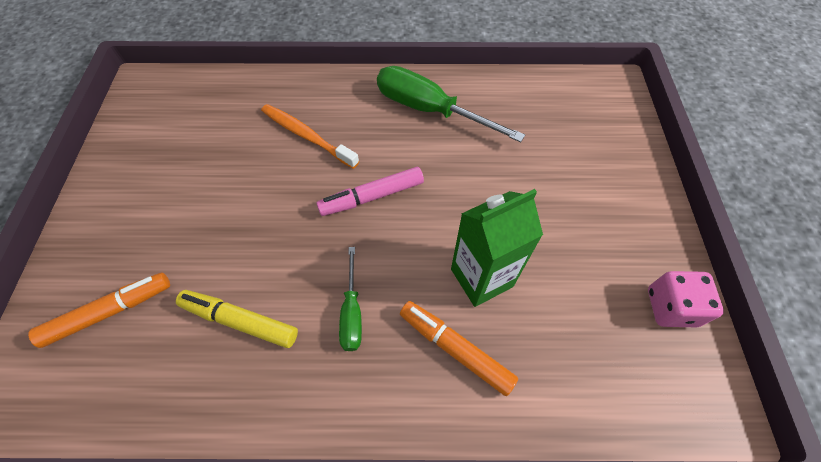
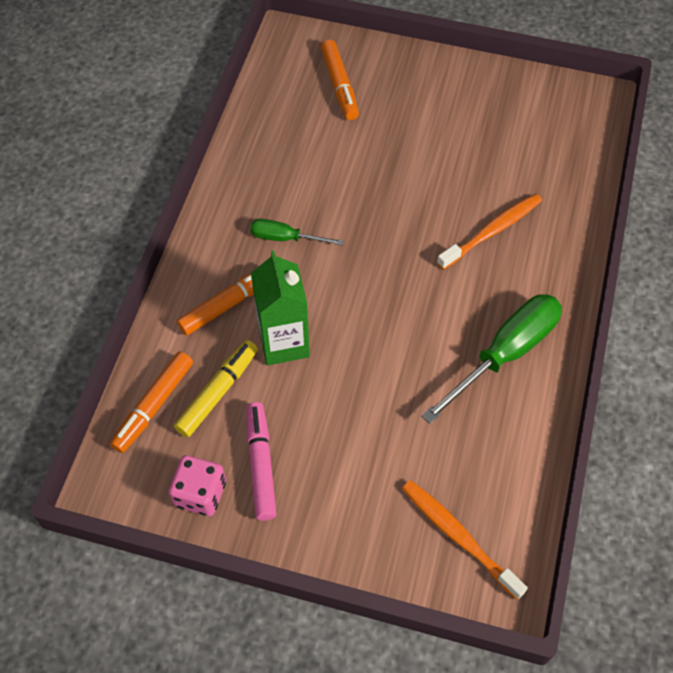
camera: 105 degrees right, 0 degrees up
(240, 321) = (304, 164): yellow marker -> yellow marker (218, 392)
(372, 197) = (398, 274): pink marker -> pink marker (261, 464)
(594, 114) = (459, 536): none -> orange toothbrush
(609, 390) = (154, 406): none -> orange marker

